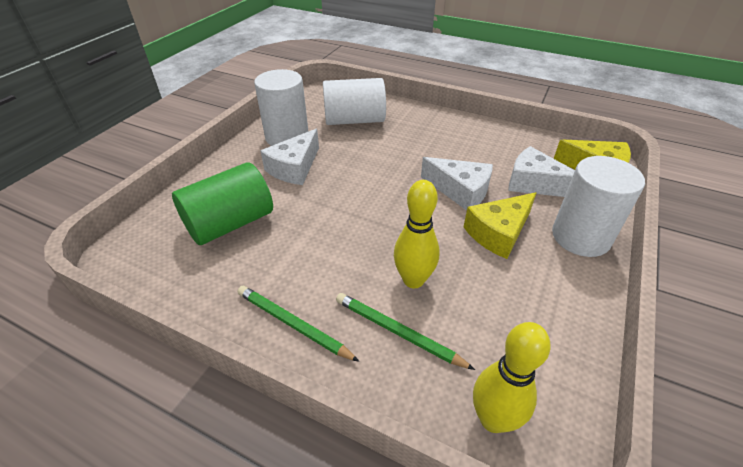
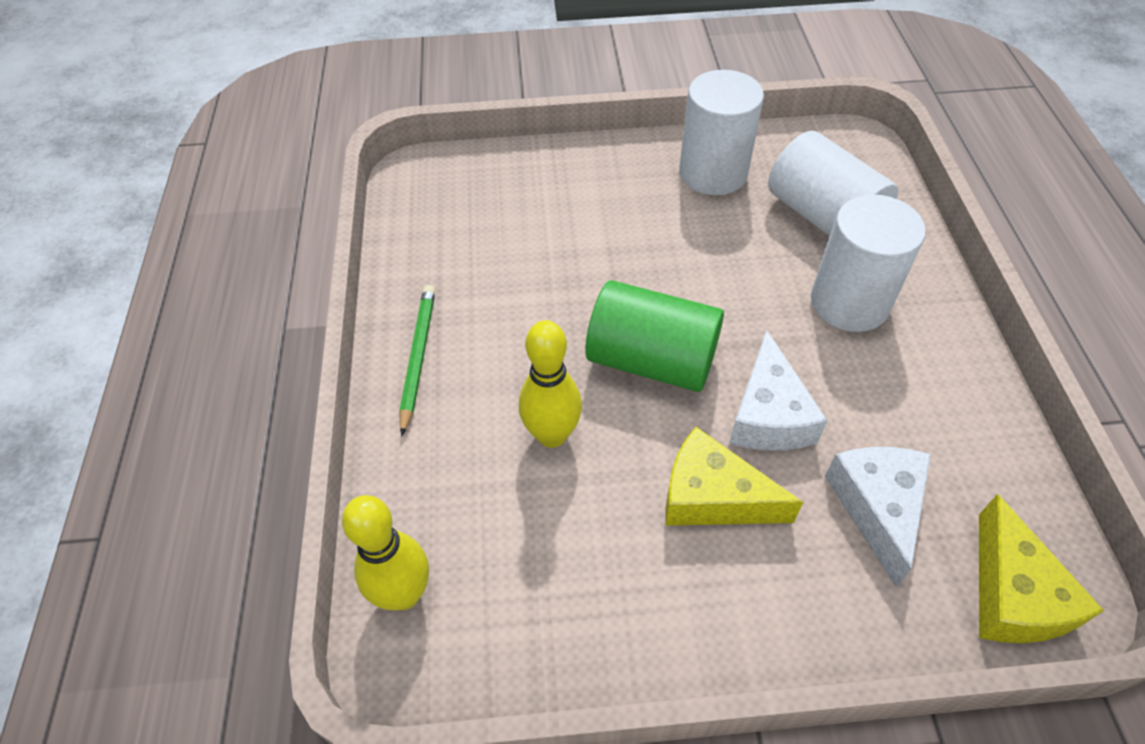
camera: 60 degrees right, 10 degrees up
(230, 223) = (516, 222): green cylinder -> green cylinder (651, 361)
(294, 168) = (657, 217): white cheese -> none
(398, 332) = (465, 455): green pencil -> none
(580, 237) = (791, 612): white cylinder -> white cylinder (849, 302)

